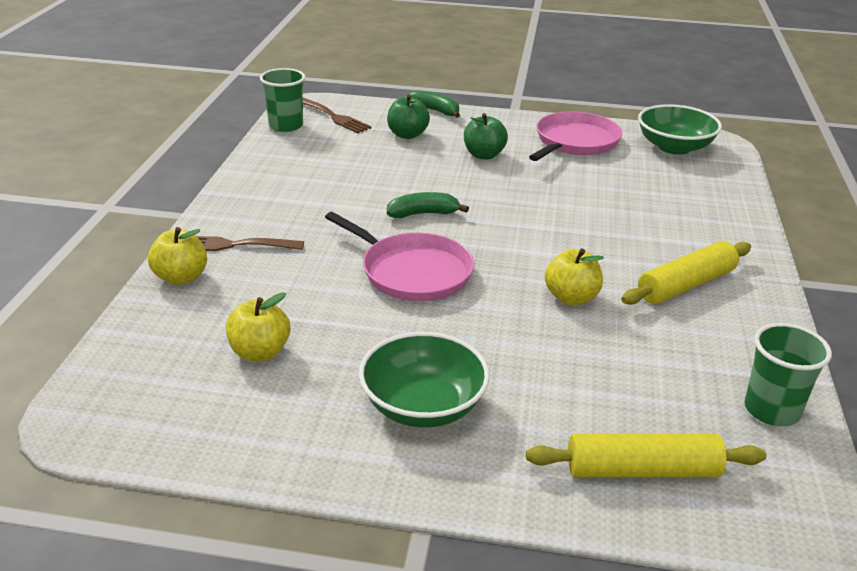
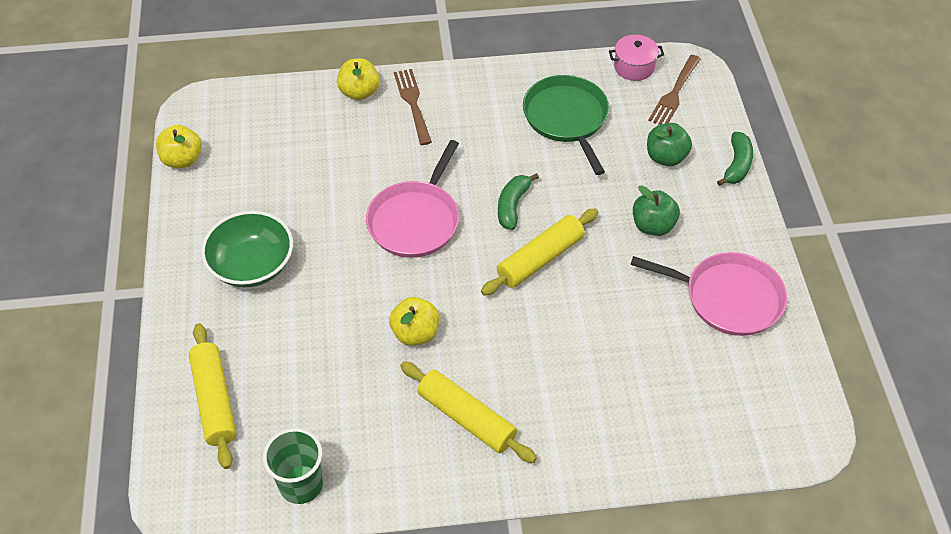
camera: 75 degrees right, 20 degrees up
(260, 352) = (286, 163): yellow apple -> yellow apple (182, 159)
(286, 126) = (634, 67): green cup -> pink pot
(326, 167) = (566, 118): none -> green pan
(423, 214) = (512, 206): green banana -> green banana turned 135 degrees counterclockwise
(499, 212) = (540, 259): none -> yellow rolling pin
(674, 147) = (768, 394): green bowl -> none

